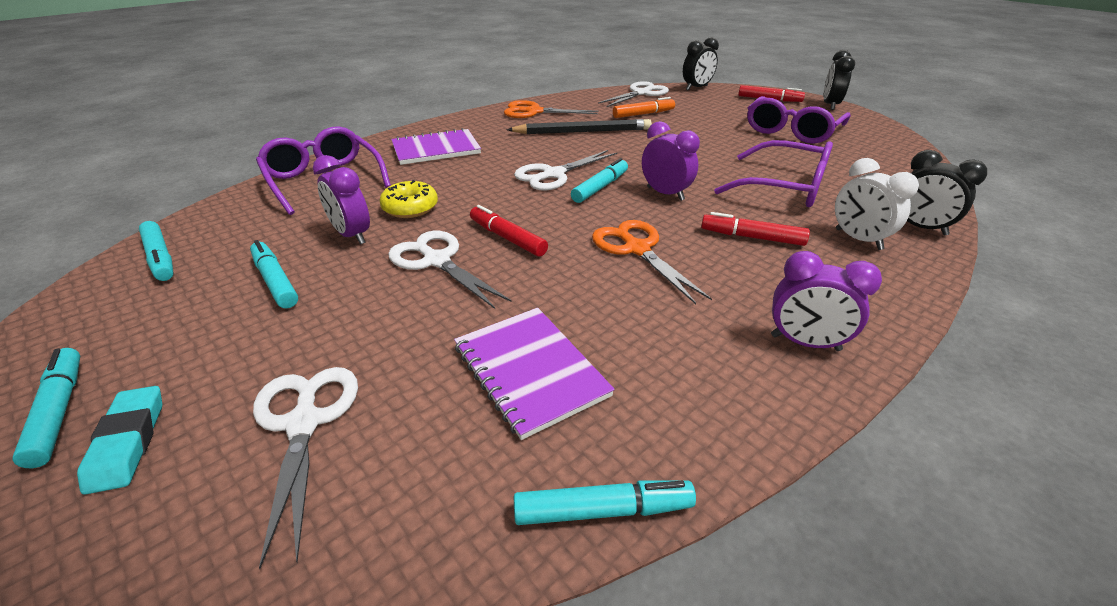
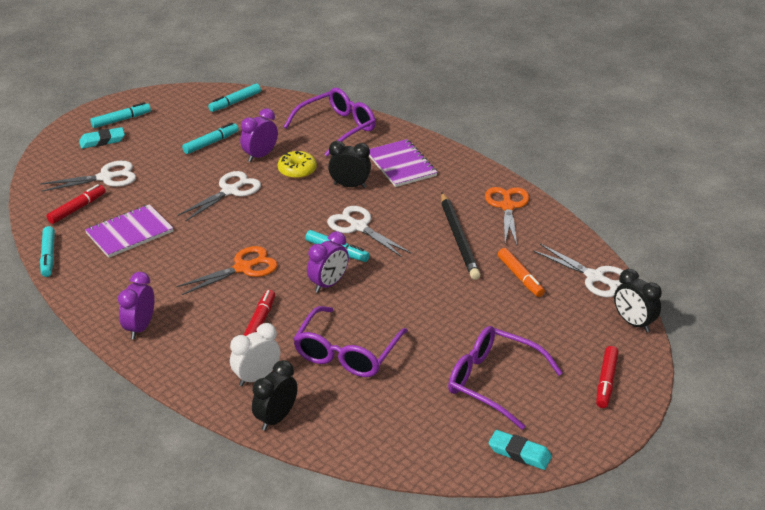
camera: 85 degrees right, 0 degrees up
(507, 238) = (257, 214): red marker -> red marker (77, 209)
(830, 105) = (600, 434): black clock -> black clock (350, 185)
(872, 128) = (519, 453): none -> turquoise eraser

